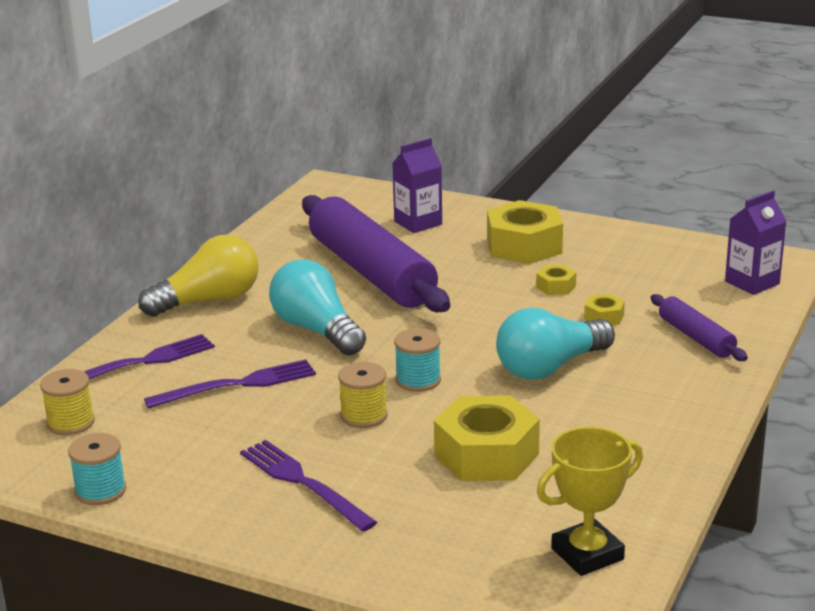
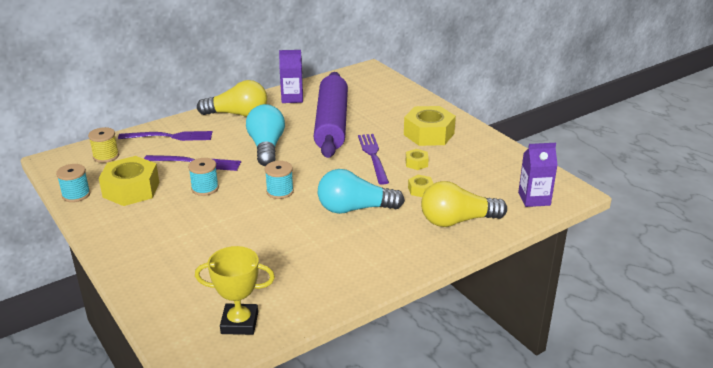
camera: 30 degrees right, 5 degrees up
(300, 413) = (205, 188): none -> turquoise spool
(303, 483) = (160, 226): purple fork -> purple fork (373, 156)
(364, 416) = (231, 201): yellow spool -> none
(418, 223) = (389, 104): purple carton -> purple carton (292, 98)
(486, 454) = (261, 245): yellow nut -> yellow nut (131, 189)
(696, 337) = (457, 221): purple rolling pin -> yellow light bulb

